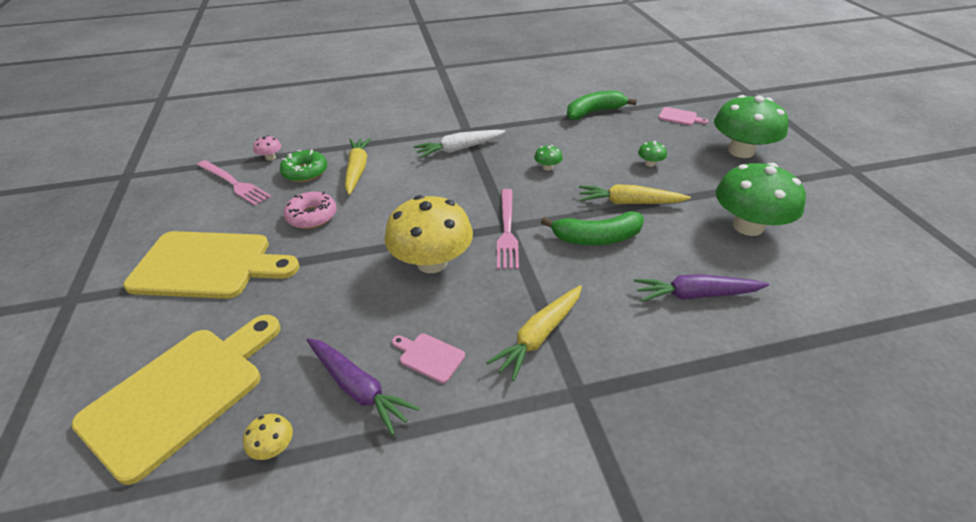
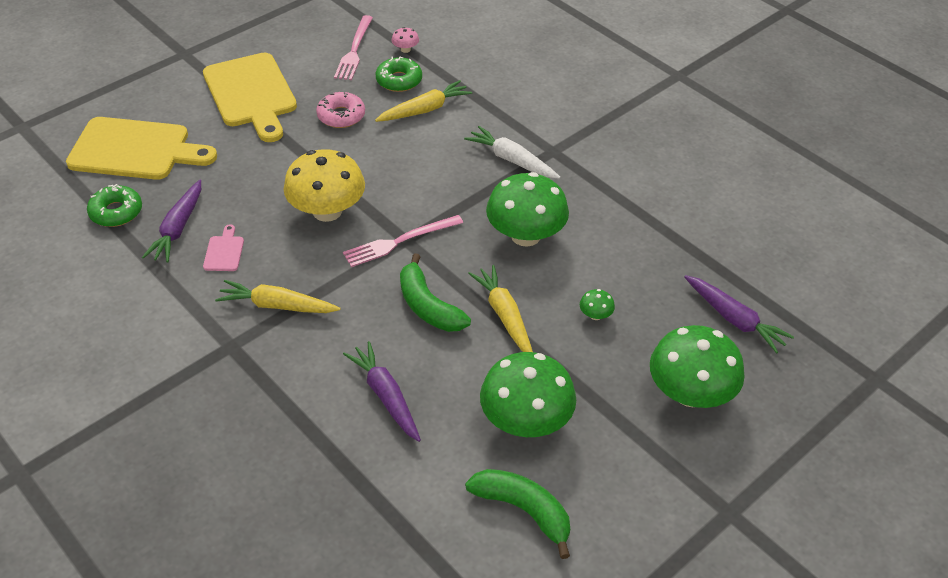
camera: 60 degrees right, 5 degrees up
(274, 447) = (116, 212): yellow mushroom -> green donut
(547, 167) = (525, 235): green mushroom -> green mushroom, size x2.47
(594, 112) = (678, 238): green banana -> green banana (523, 510)
(679, 117) = (734, 319): pink cutting board -> purple carrot

